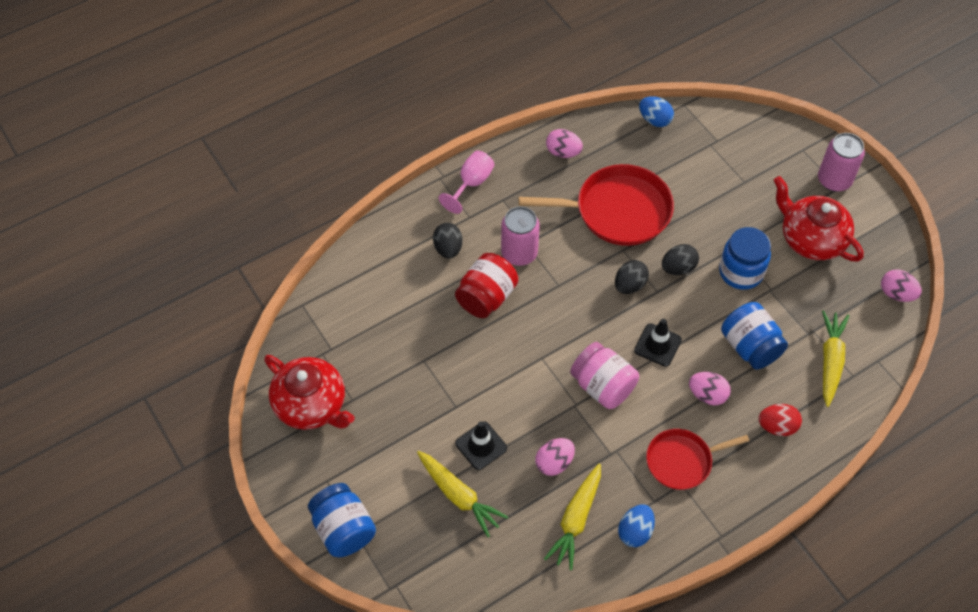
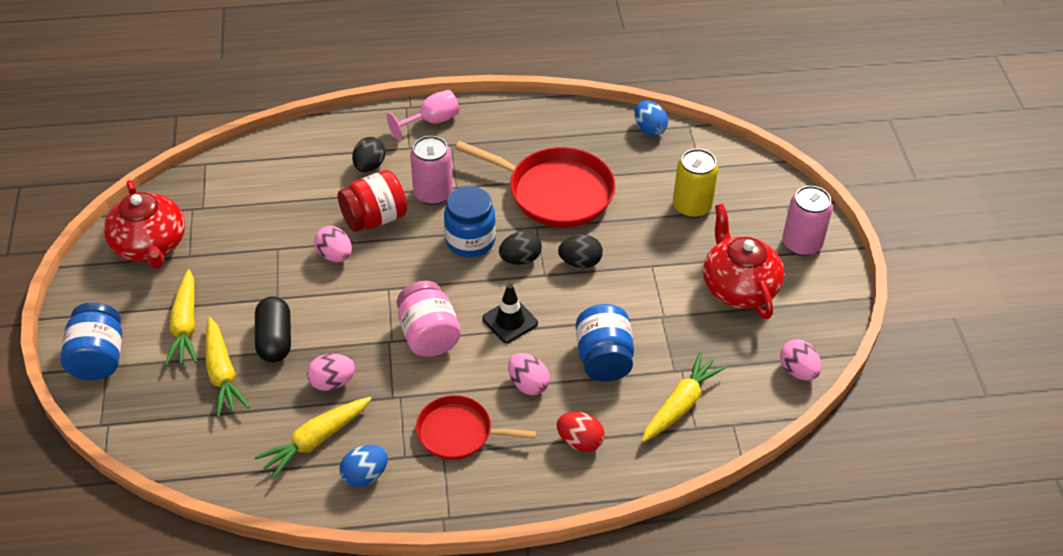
camera: 25 degrees right, 10 degrees down
(396, 466) = (185, 325): none -> yellow carrot
(481, 446) = (275, 340): black traffic cone -> black capsule
(563, 152) = (538, 126): pink egg -> pink egg (335, 255)
(732, 180) = (692, 206): none -> yellow can
(741, 272) = (642, 289): blue jar -> blue jar (470, 241)

